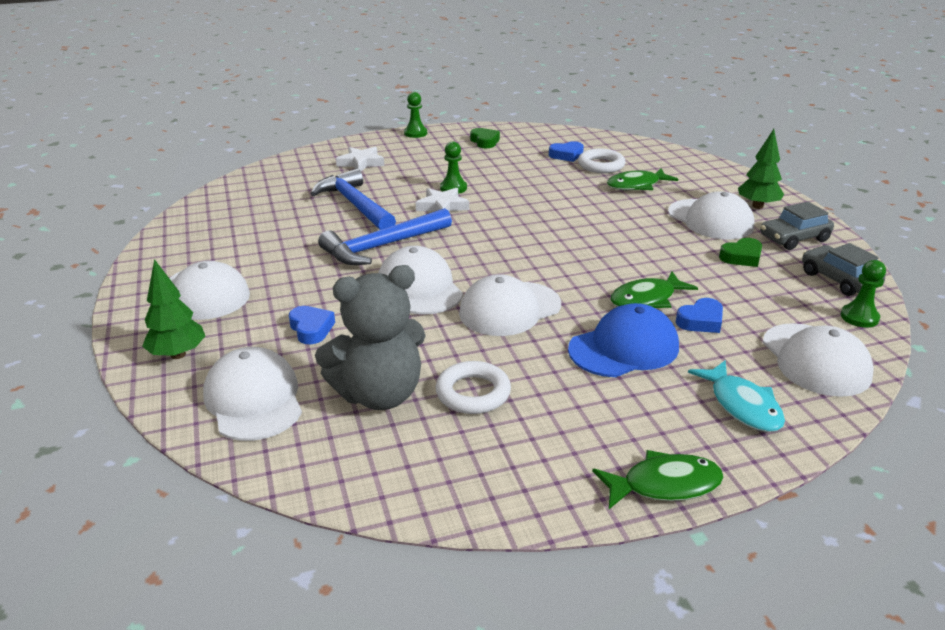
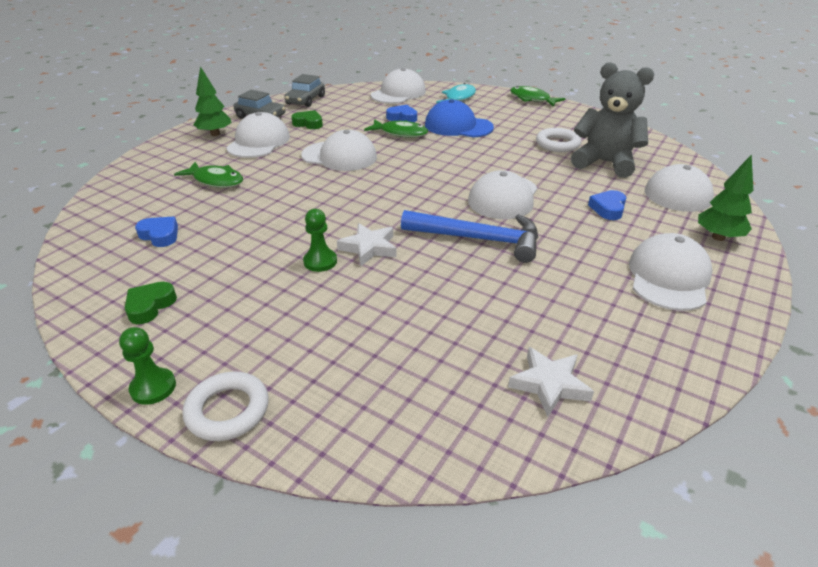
camera: 130 degrees left, 5 degrees up
(355, 205) = (432, 298): blue hammer -> none
(361, 163) = (319, 369): white star -> white star (549, 384)
(509, 309) = (474, 162): white cap -> white cap (339, 156)
(601, 165) = (176, 209): white ring -> white ring (228, 410)
(859, 317) = (343, 92): green pawn -> none

